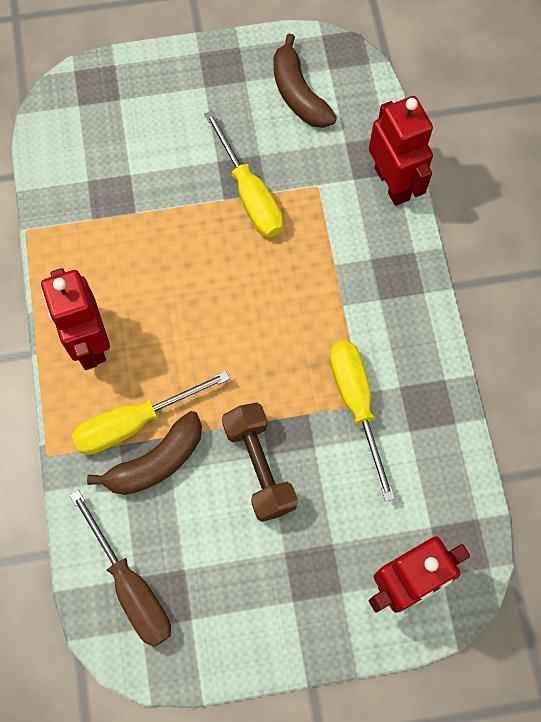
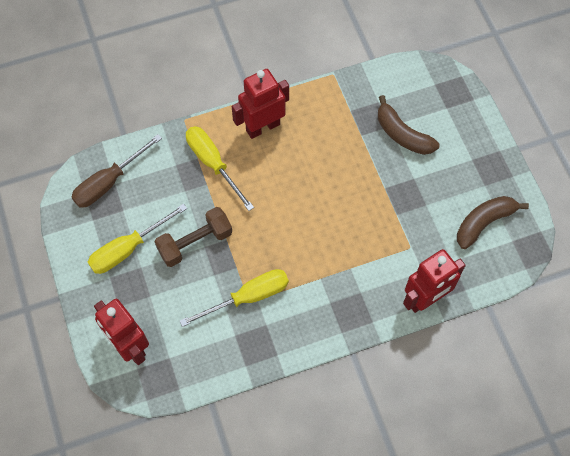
camera: 80 degrees right, 5 degrees down
(156, 462) = (189, 181): brown banana -> brown banana (402, 134)
(250, 194) = (392, 203): yellow screwdriver -> yellow screwdriver (128, 249)

